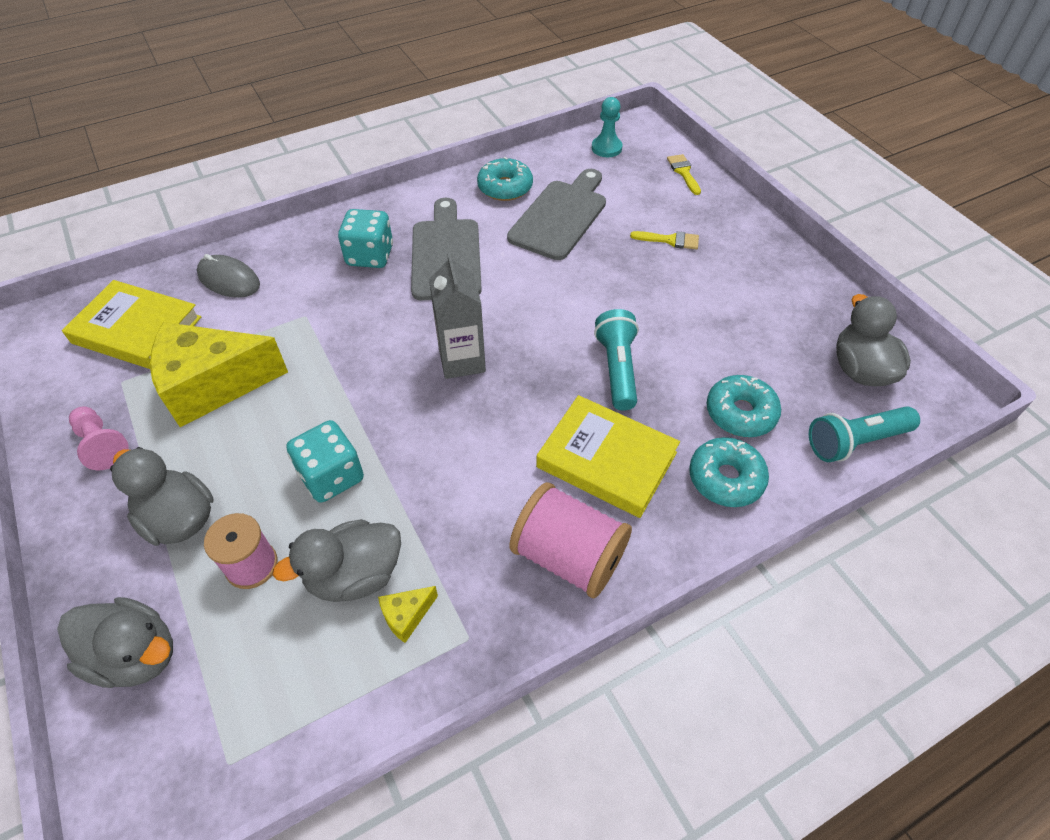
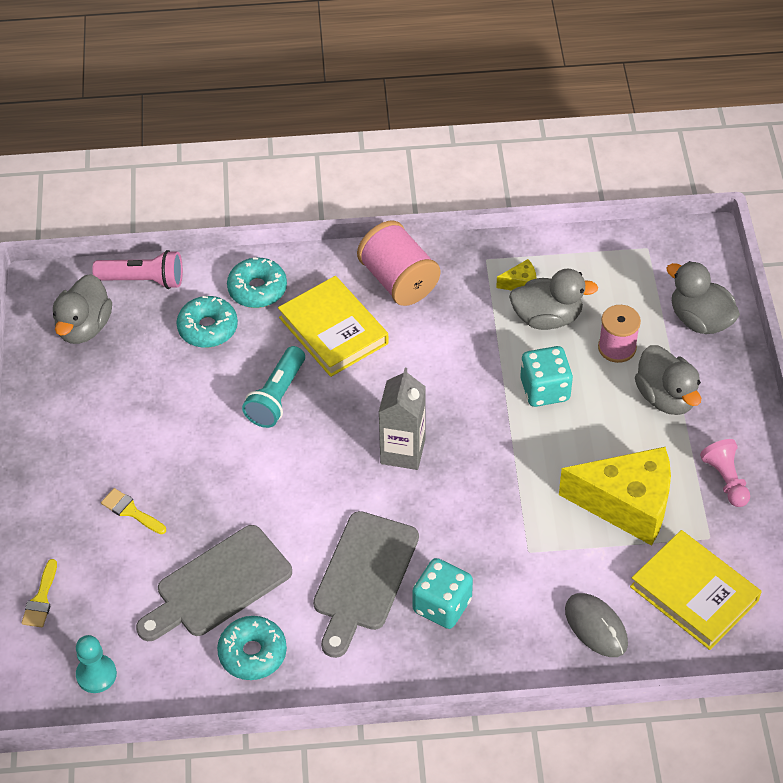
camera: 155 degrees left, 0 degrees up
(855, 441) = (143, 280): turquoise flashlight -> pink flashlight

